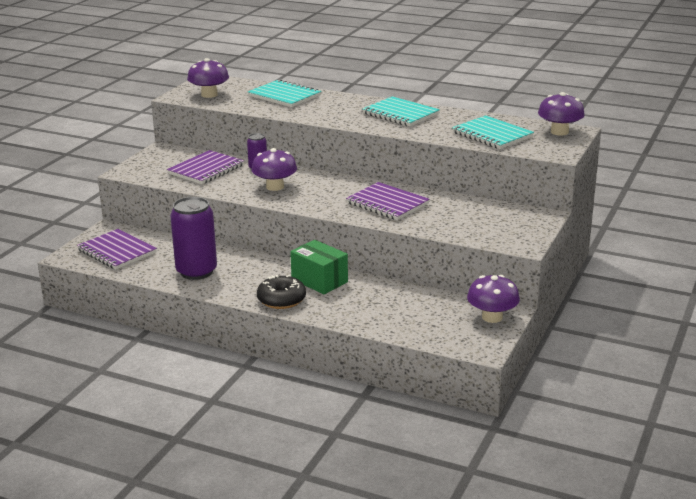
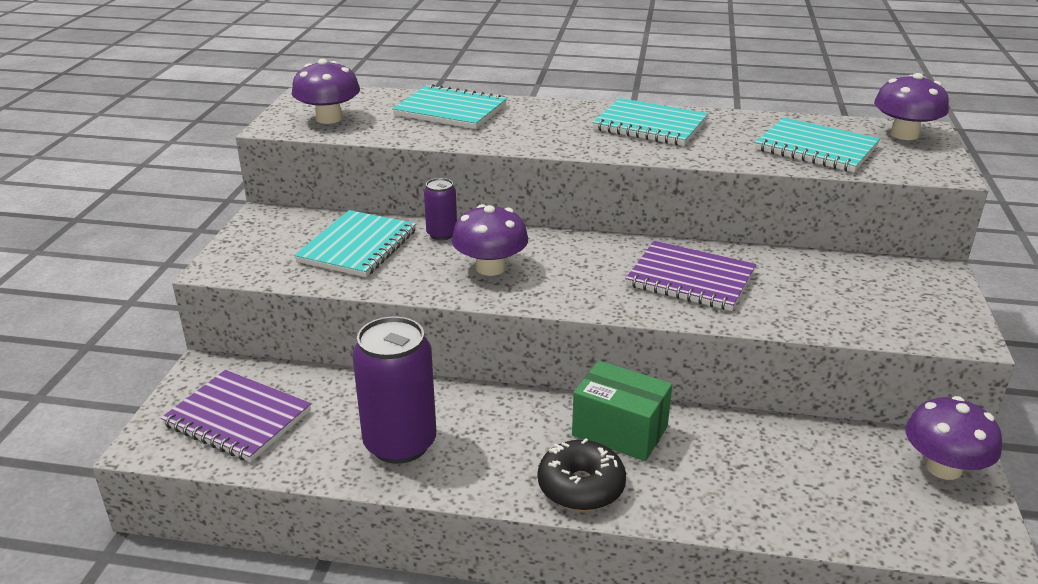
camera: 15 degrees left, 5 degrees up
(206, 169) = (358, 246): purple notebook -> turquoise notebook

